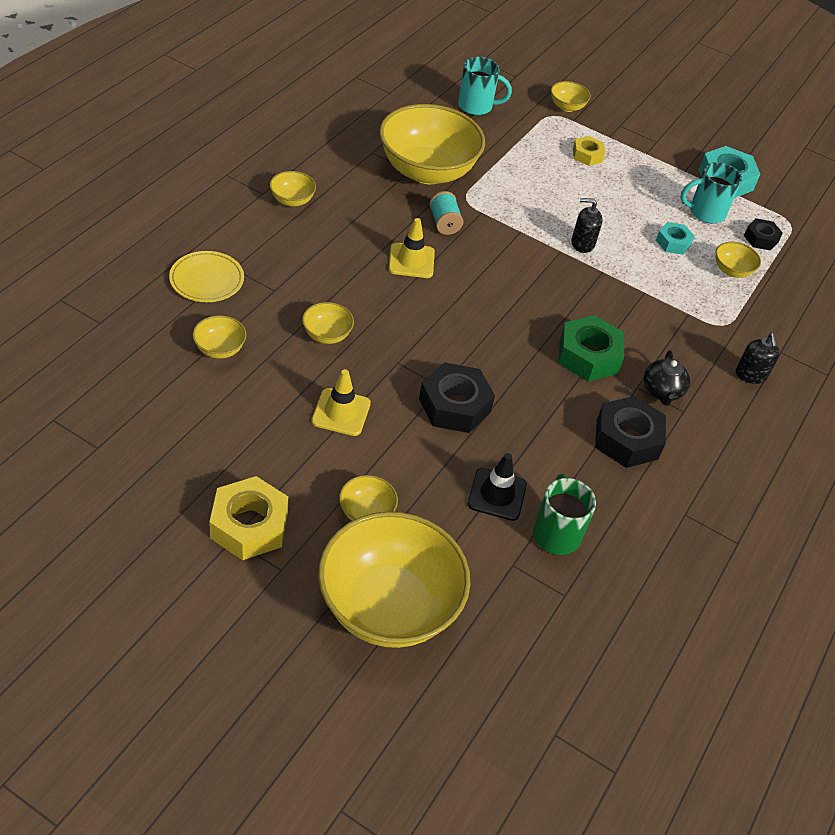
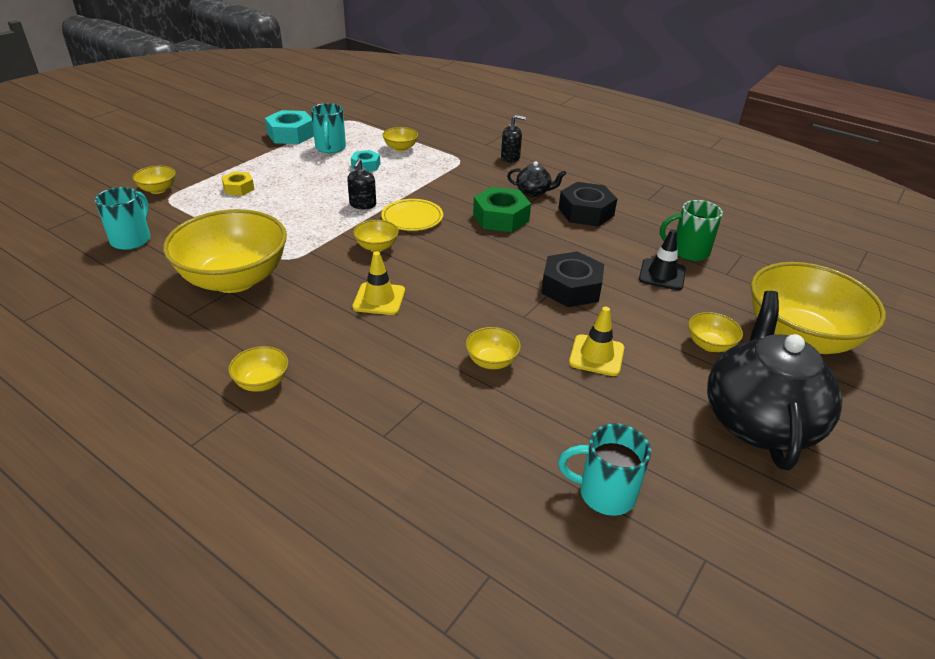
camera: 80 degrees left, 10 degrees down
(167, 394) = (604, 493): none -> turquoise mug
(207, 280) = (404, 461): yellow plate -> yellow plate (412, 218)
(220, 349) = (523, 447): yellow bowl -> yellow bowl (376, 247)
(249, 525) = (758, 421): yellow nut -> black teapot
(444, 223) = (323, 274): turquoise spool -> none
(761, 239) = (365, 132): black nut -> none

